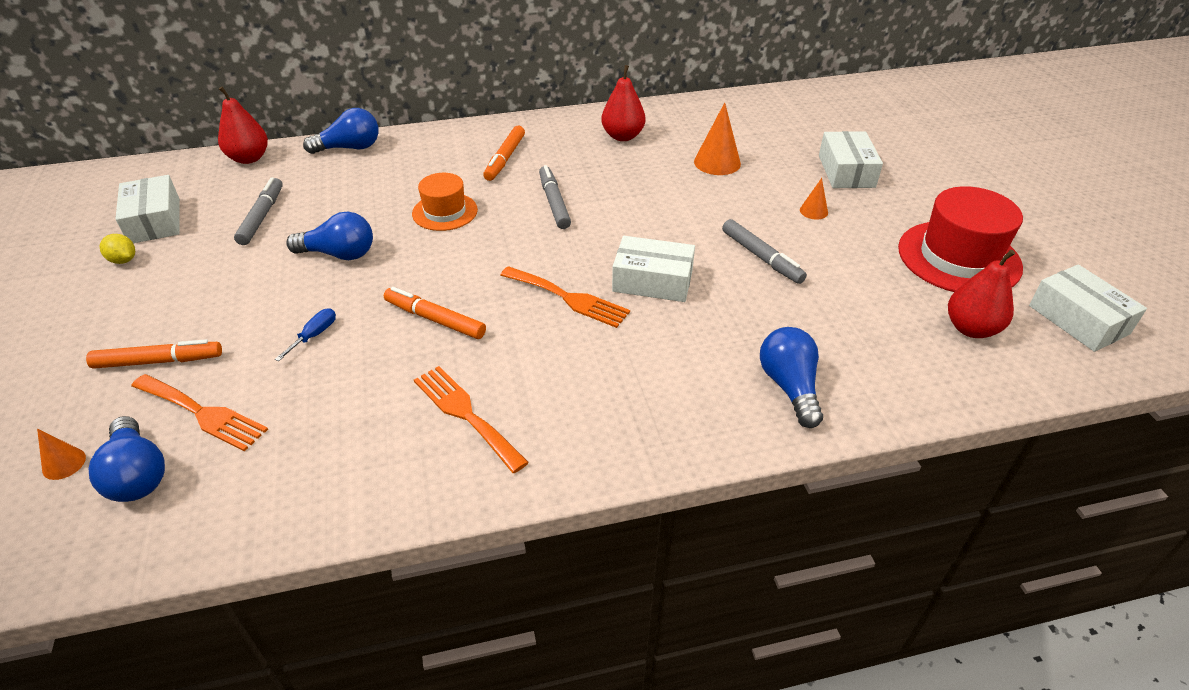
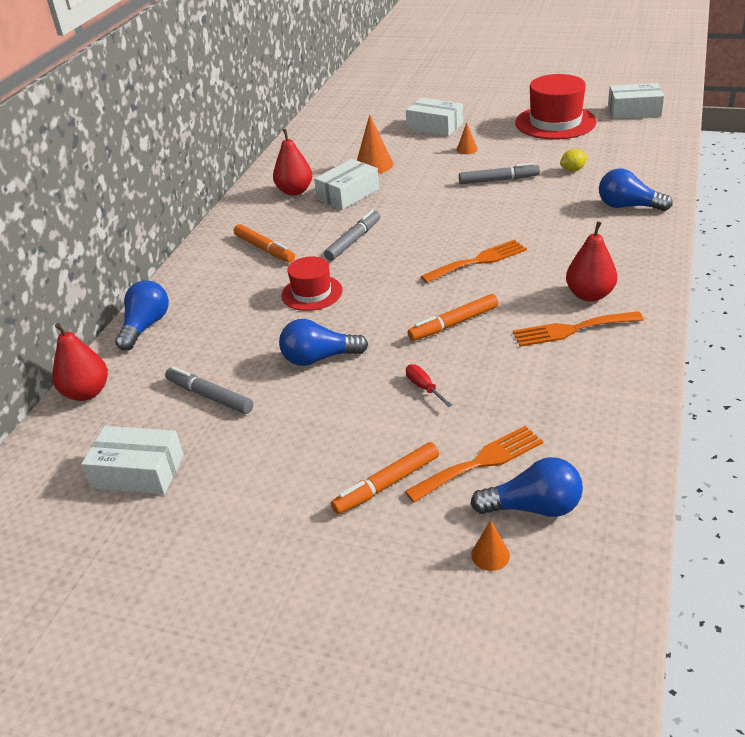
camera: 55 degrees left, 5 degrees down
(123, 260) = (192, 500): yellow lemon -> yellow lemon (573, 170)
(158, 361) = (387, 484): orange marker -> orange marker turned 150 degrees counterclockwise
(314, 335) = (424, 387): blue screwdriver -> red screwdriver
(339, 254) = (319, 358): blue light bulb -> blue light bulb turned 135 degrees counterclockwise
(445, 212) = (312, 293): orange hat -> red hat
(554, 203) = (353, 241): grey marker -> grey marker turned 105 degrees clockwise
(652, 281) = (488, 224): white box -> white box (348, 194)
(971, 329) = (619, 140): red pear -> red pear (589, 295)

